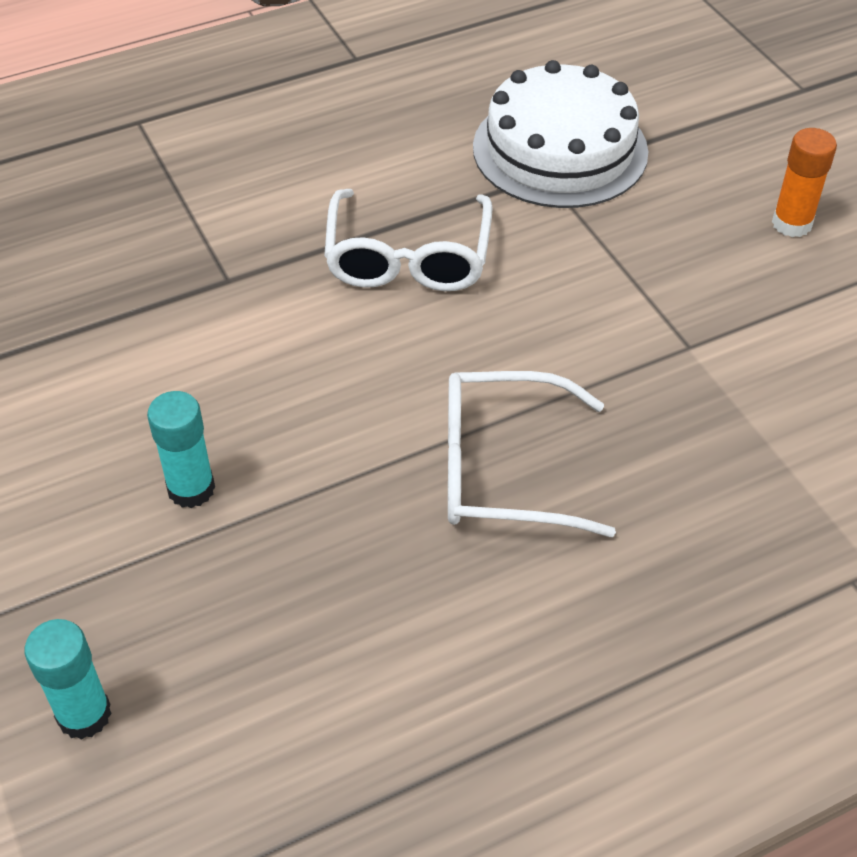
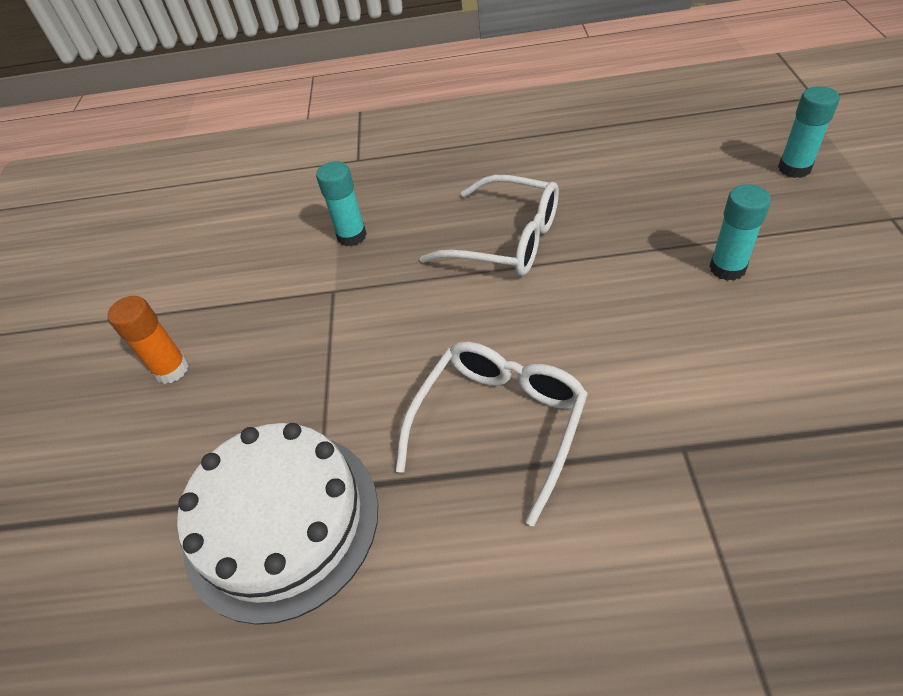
camera: 150 degrees left, 0 degrees up
(731, 427) = (352, 236): none -> turquoise glue stick

